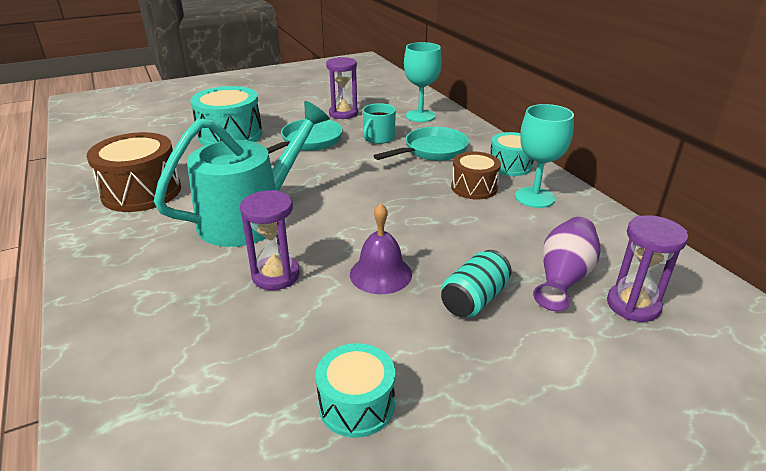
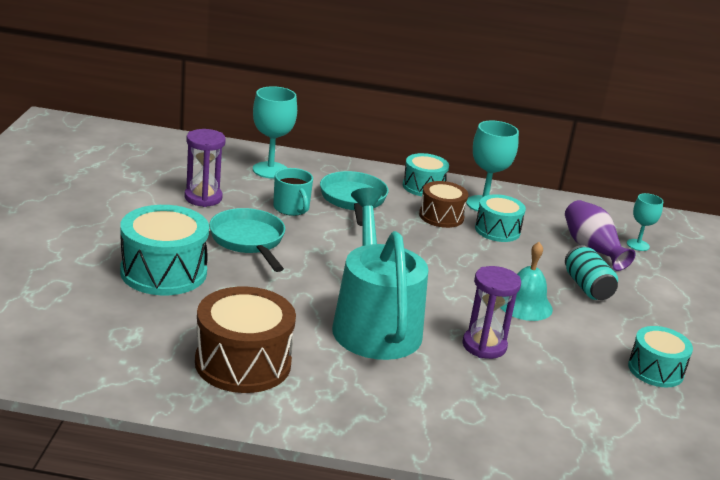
camera: 60 degrees left, 5 degrees down
(380, 274) = (525, 305): purple bell -> turquoise bell
(499, 218) = (497, 230): none -> turquoise drum
(633, 305) = (638, 245): purple hourglass -> turquoise goblet

